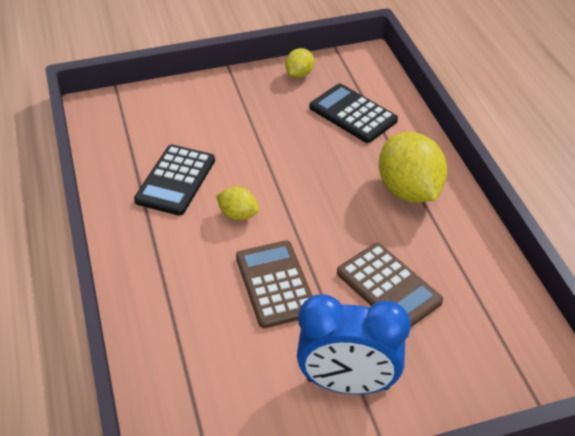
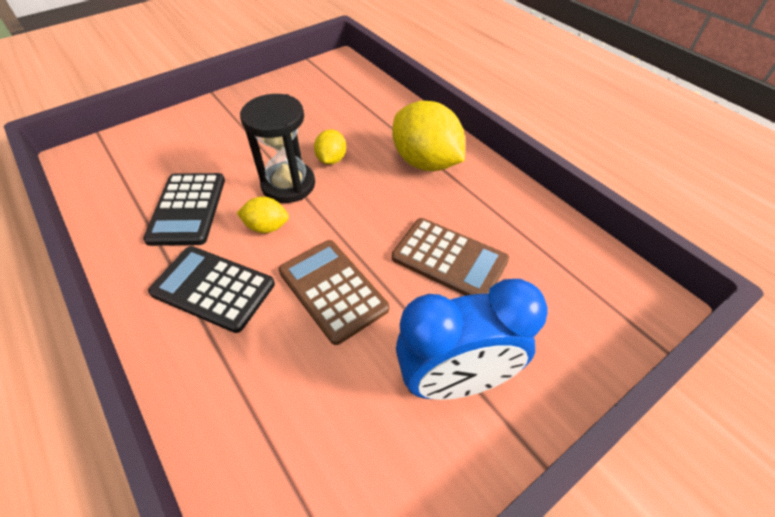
camera: 20 degrees left, 5 degrees up
(270, 180) = (288, 185): none -> black hourglass
(299, 74) = (283, 86): yellow lemon -> yellow lemon (331, 159)
(353, 114) = (346, 108): black calculator -> black calculator (213, 288)

